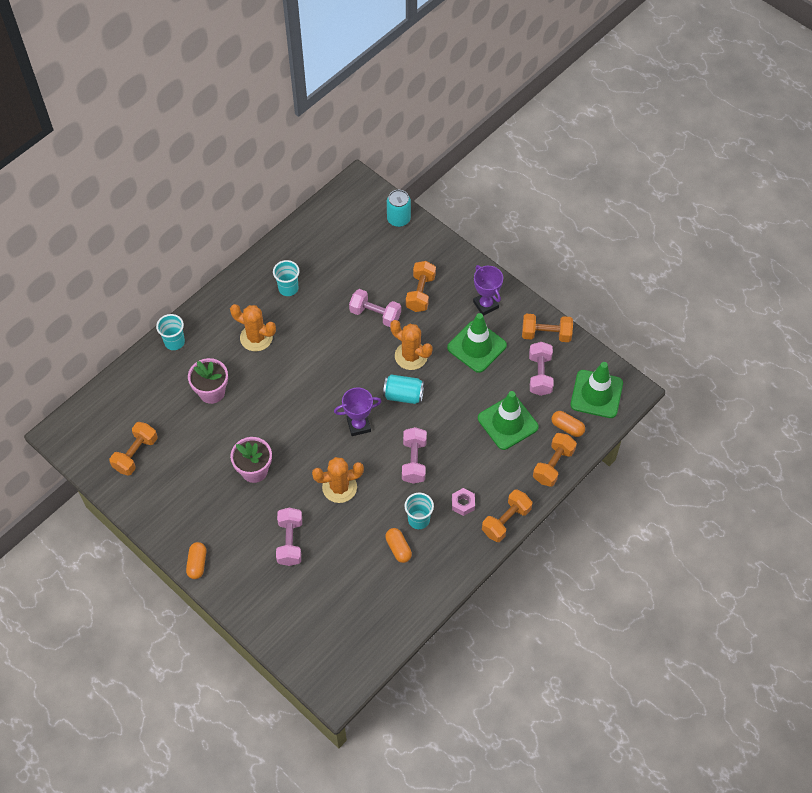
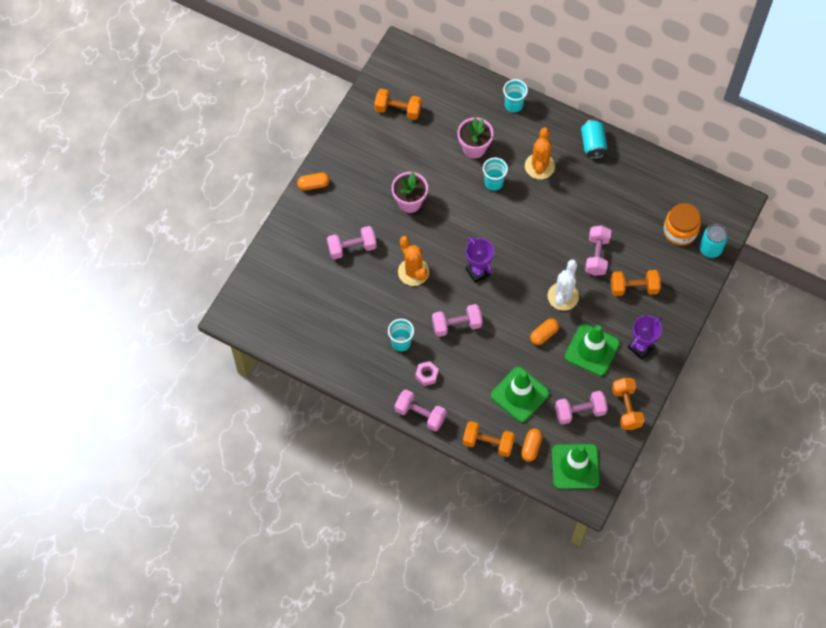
camera: 75 degrees right, 5 degrees up
(288, 288) = (599, 177): turquoise cup -> turquoise cup (493, 182)
(371, 238) = (680, 231): none -> orange jar
(398, 548) = (369, 333): orange capsule -> orange capsule (544, 334)
(403, 395) = (520, 300): turquoise can -> turquoise can (593, 144)
(411, 356) = (563, 296): orange cactus -> white cactus
(506, 521) = (420, 414): orange dumbbell -> pink dumbbell

